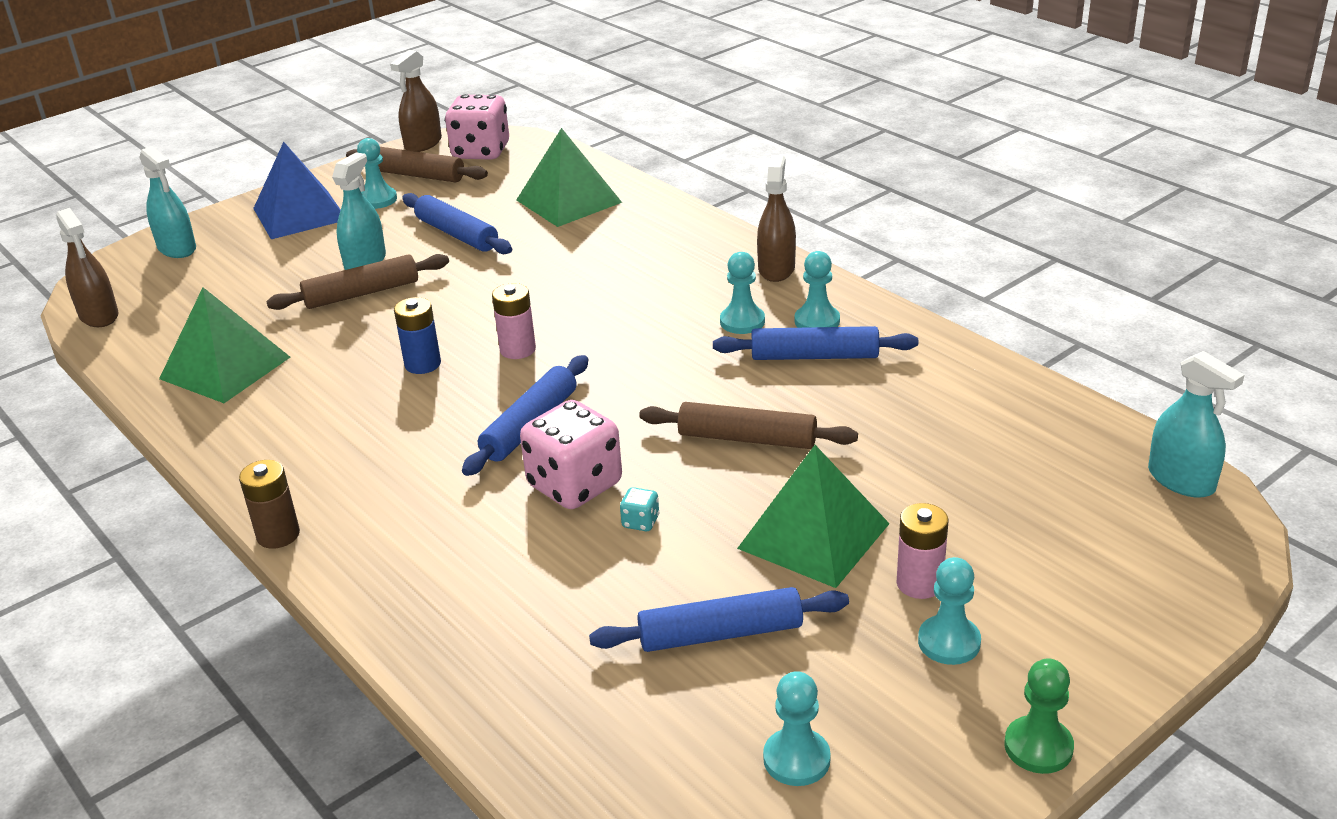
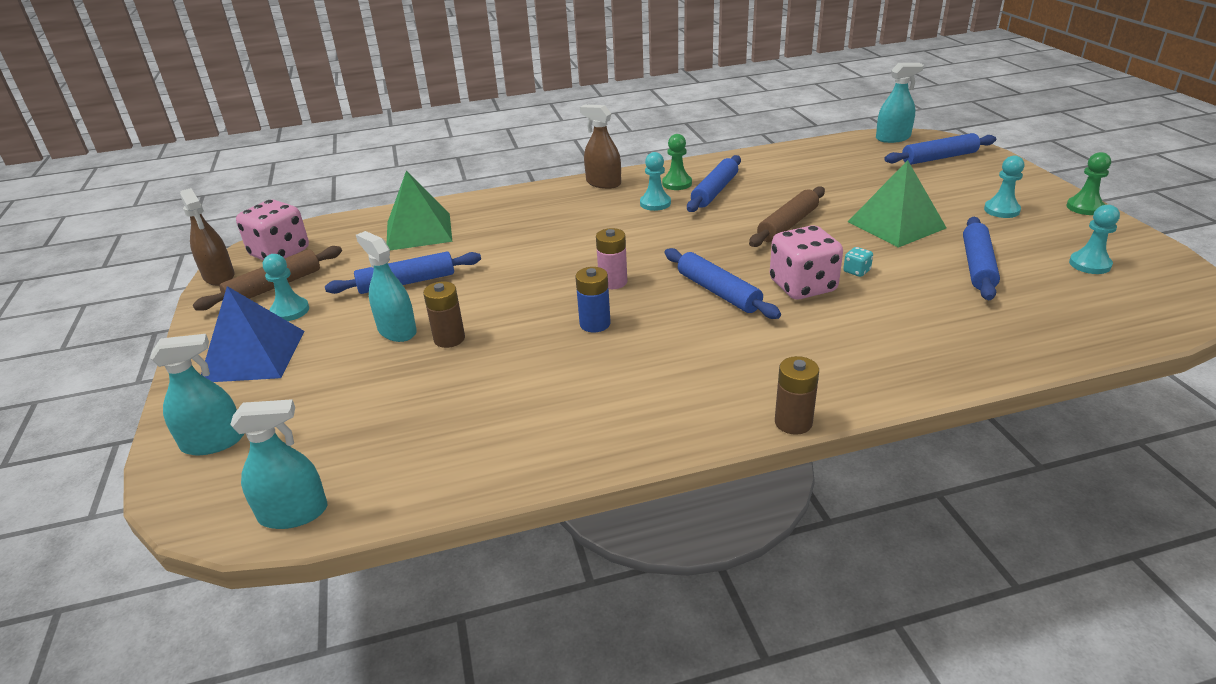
camera: 65 degrees left, 0 degrees up
(99, 315) = (293, 513): brown spray bottle -> turquoise spray bottle
(225, 368) = (499, 428): green pyramid -> none
(362, 293) = (449, 339): brown rolling pin -> brown battery
(817, 321) = (677, 183): turquoise pawn -> green pawn
(919, 583) = (951, 207): pink battery -> none
(1132, 545) = (939, 158): none -> blue rolling pin

